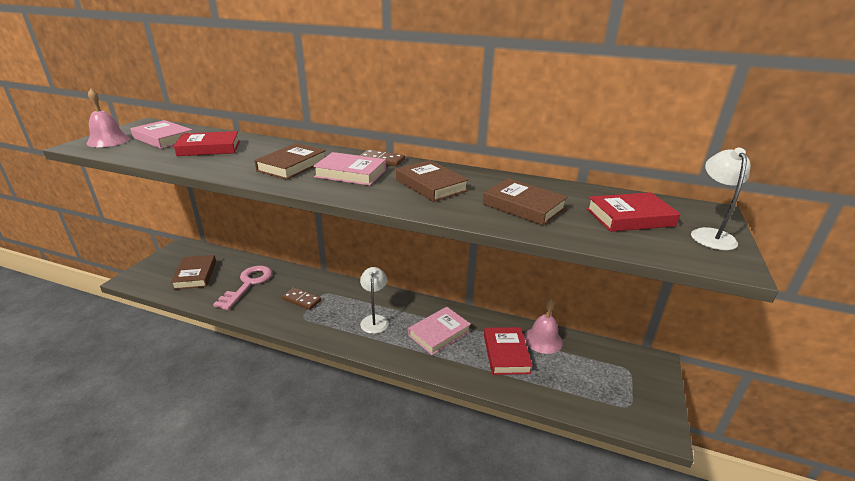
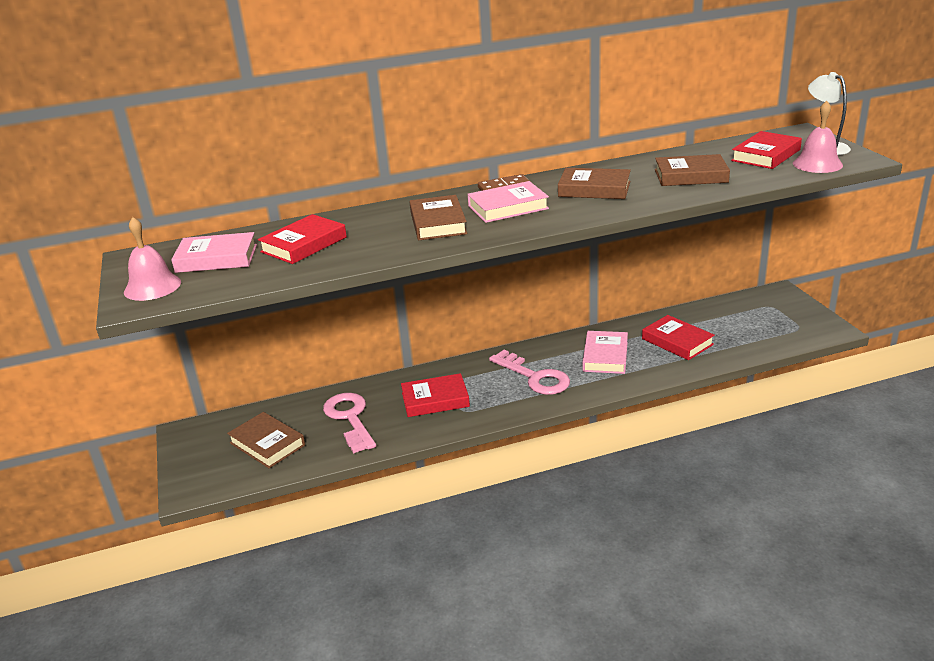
camera: 35 degrees left, 0 degrees up
(301, 300) = (435, 400): brown domino -> red book
(374, 320) = (534, 377): white lamp -> pink key
(543, 340) = (688, 318): pink bell -> pink bell (817, 164)

